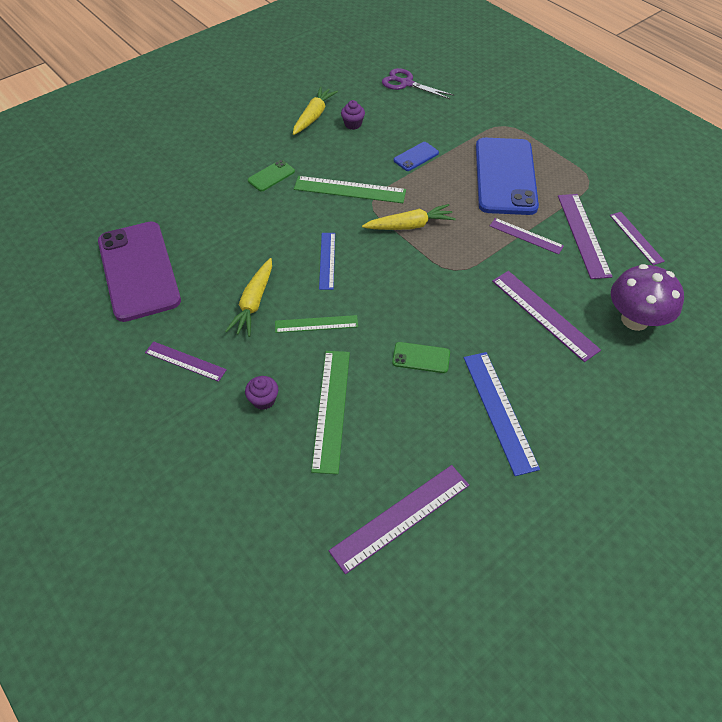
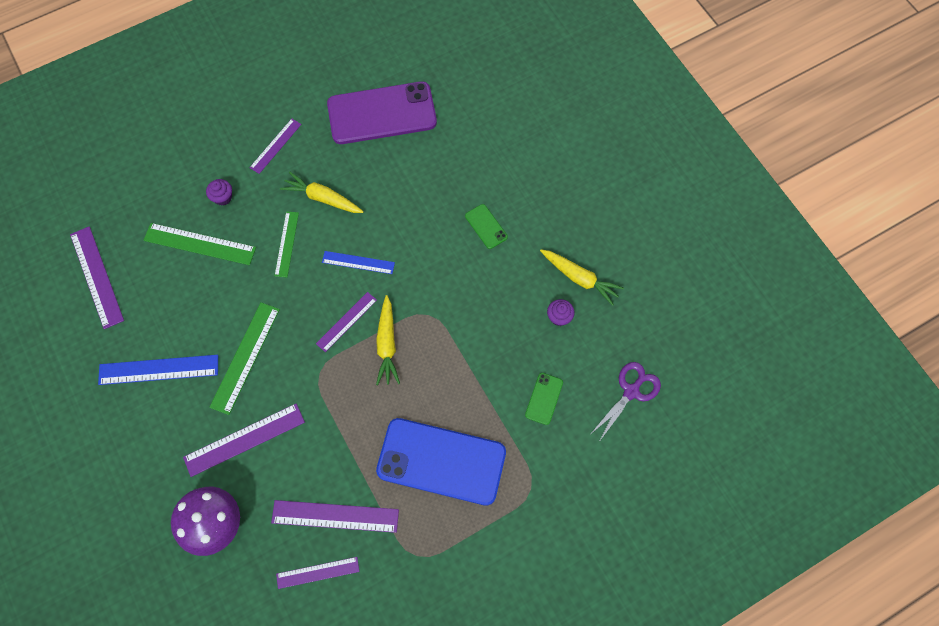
camera: 100 degrees right, 15 degrees up
(349, 190) = (451, 297): green ruler -> green ruler (245, 357)
(416, 157) = (491, 373): blue phone -> none
(421, 358) = (228, 320): green phone -> green phone (544, 398)
(526, 236) = (347, 455): purple ruler -> purple ruler (346, 321)

